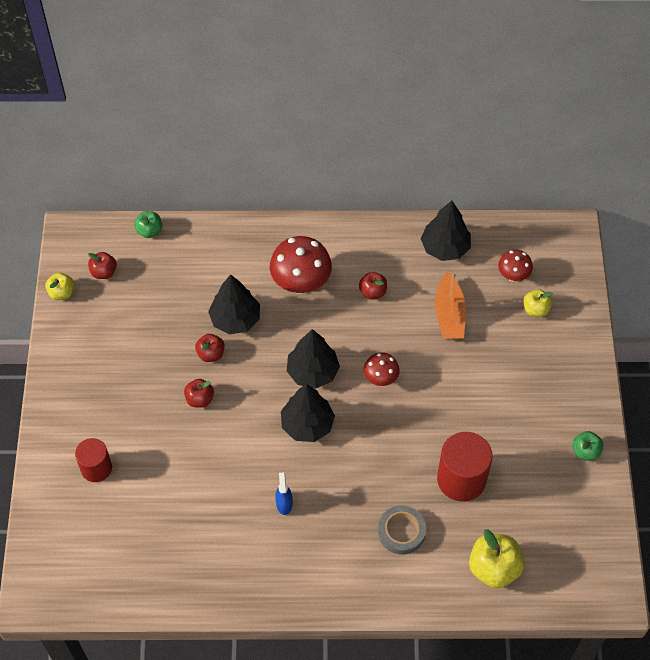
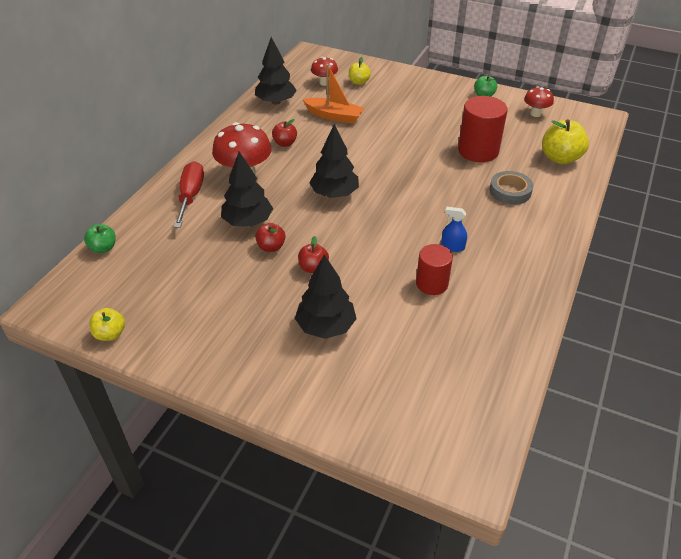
camera: 65 degrees left, 15 degrees down
(96, 468) = (341, 367): red cylinder -> red cylinder (432, 284)
(104, 272) = (117, 294): red apple -> none
(248, 256) = (191, 196): none -> red screwdriver
(307, 424) = (383, 211): black tree -> black tree (325, 326)
(380, 378) = (366, 162): red mushroom -> red mushroom (535, 113)

